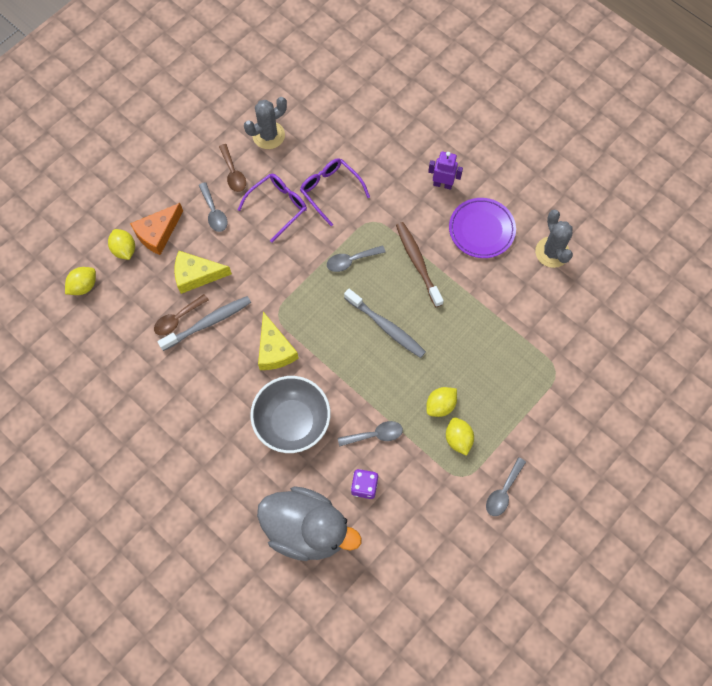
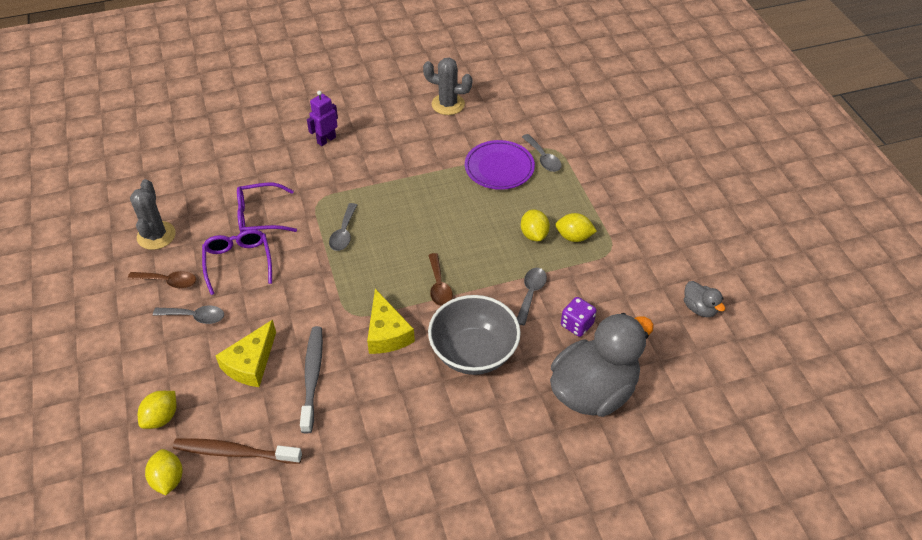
camera: 60 degrees left, 20 degrees down
(124, 250) = (161, 418): yellow lemon -> yellow lemon turned 60 degrees counterclockwise
(158, 233) = (172, 377): orange cheese -> none
(177, 319) = (285, 403): brown spoon -> brown spoon (439, 286)
(274, 350) = (387, 333): yellow cheese -> yellow cheese turned 60 degrees clockwise
(386, 327) = (430, 238): grey toothbrush -> none
(417, 263) = (386, 189): brown toothbrush -> brown toothbrush (235, 452)
(441, 579) = (699, 308): none -> grey duck
(481, 230) = (391, 135): purple plate -> purple plate (499, 168)
(503, 492) = (641, 229): grey spoon -> grey spoon (543, 158)

